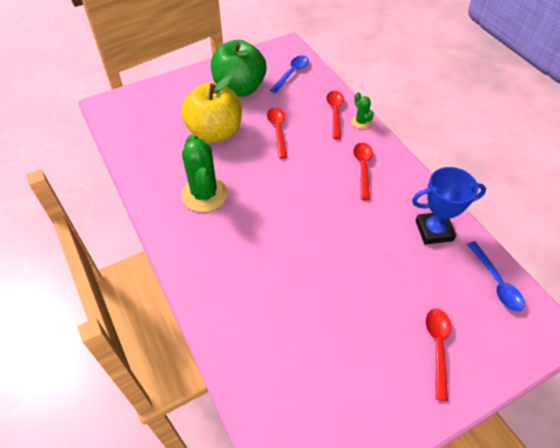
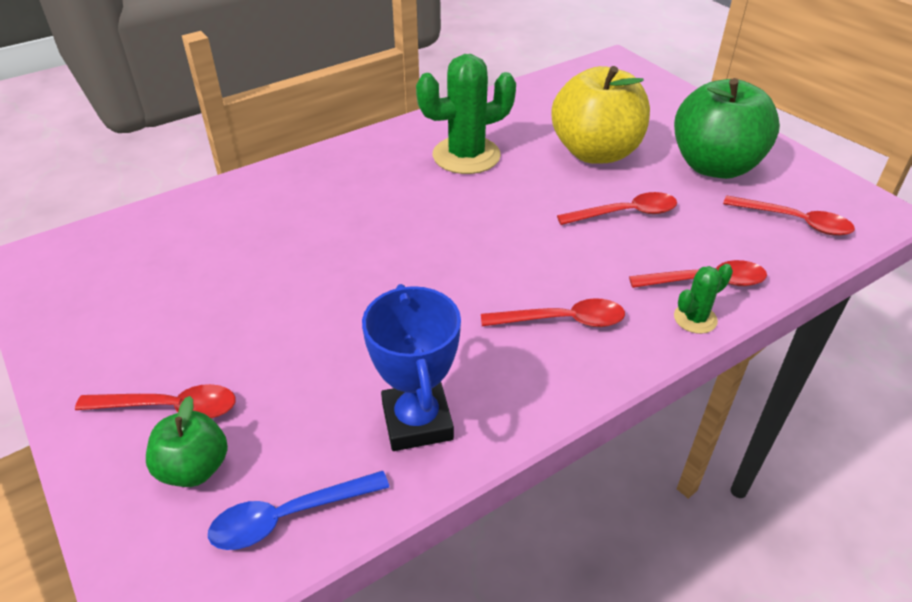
camera: 85 degrees right, 10 degrees down
(292, 73) = (795, 222): blue spoon -> red spoon
(476, 328) = (194, 468): none -> green apple

